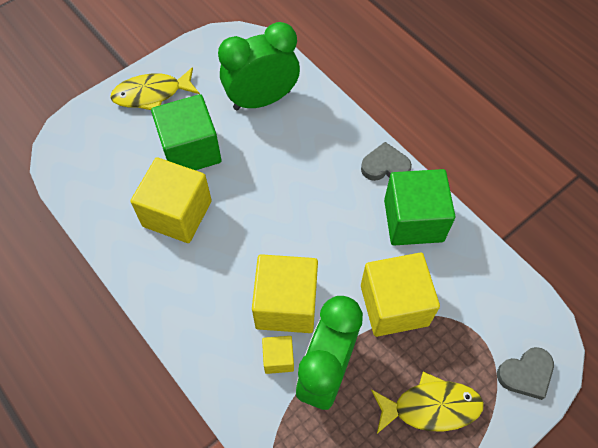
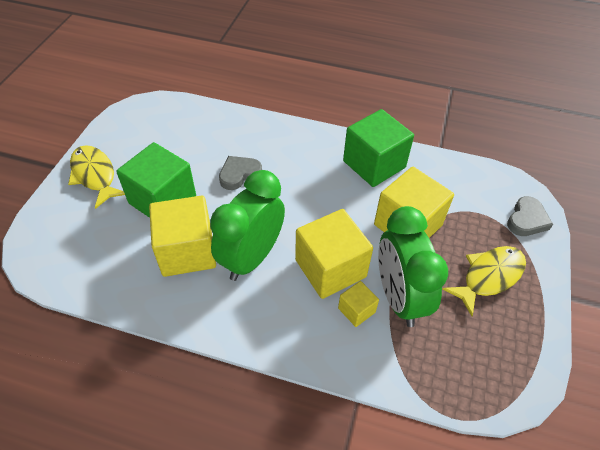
camera: 35 degrees left, 10 degrees down
(152, 94) = (95, 175): yellow fish -> yellow fish turned 105 degrees clockwise
(262, 100) = (195, 139): green clock -> green clock (251, 258)
(385, 166) = (325, 140): grey heart -> grey heart (239, 174)

